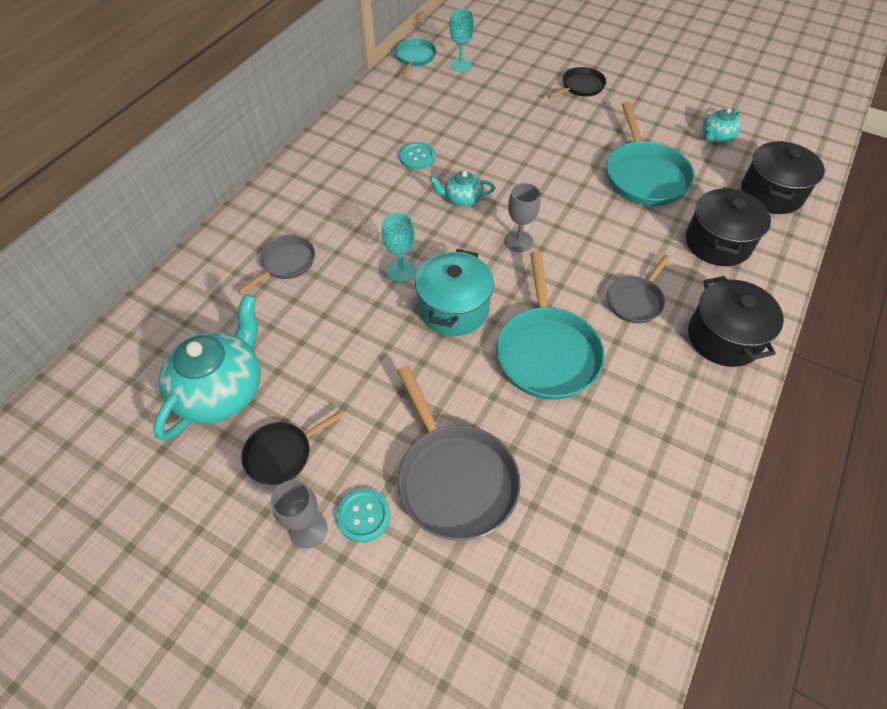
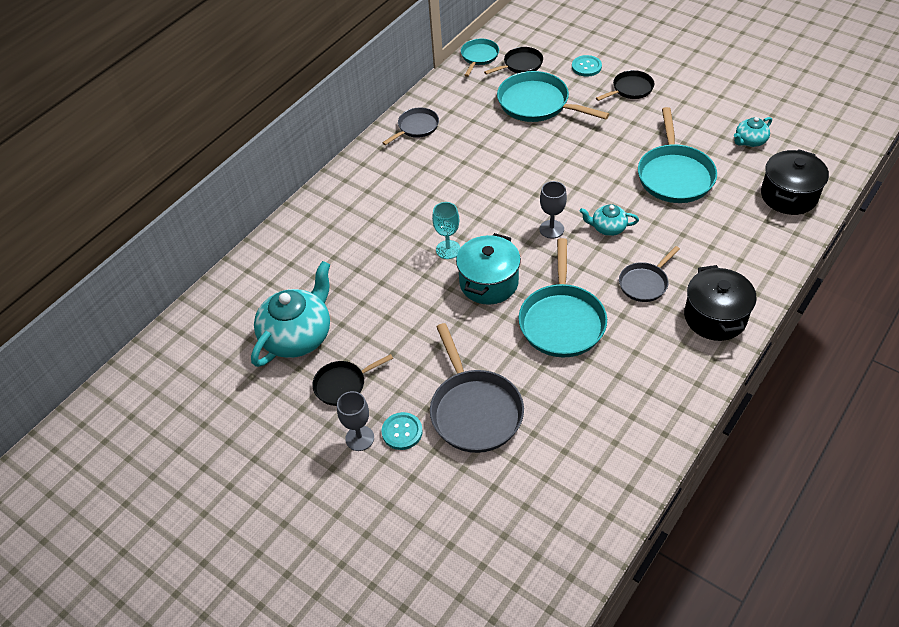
camera: 10 degrees right, 5 degrees down
(286, 263) = (352, 239): grey pan -> grey pan (416, 127)
(417, 157) = (471, 151): turquoise button -> turquoise button (586, 67)
(460, 65) = (521, 64): turquoise goblet -> black pan
(462, 199) = (507, 190): turquoise teapot -> turquoise teapot (607, 228)
(483, 104) = (537, 104): none -> turquoise pan
(717, 243) = (728, 238): black pot -> none

